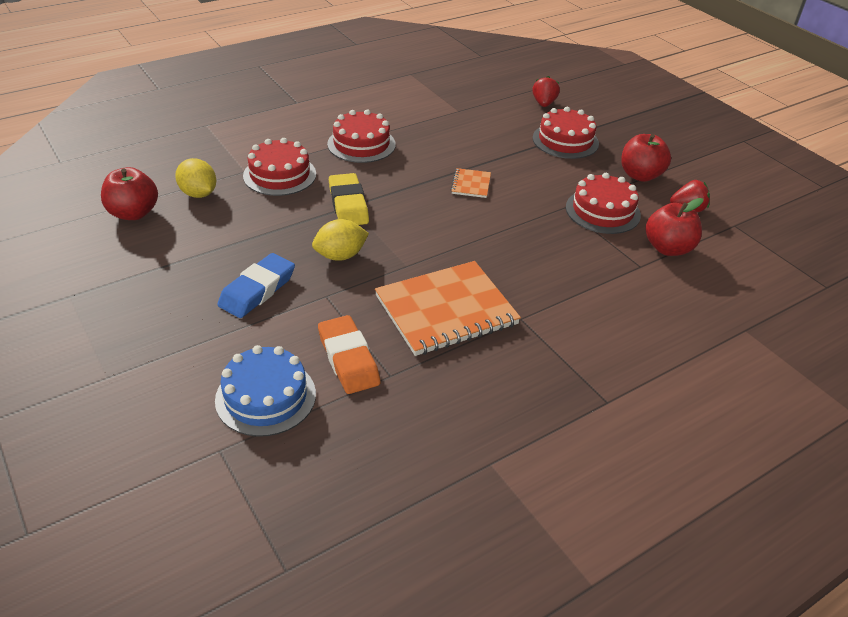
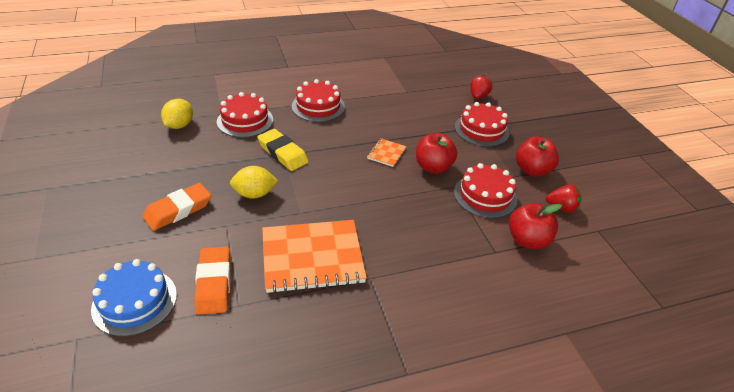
camera: 15 degrees right, 0 degrees up
(133, 213) = (126, 132): red apple -> red apple (433, 167)
(198, 194) = (179, 125): yellow lemon -> yellow lemon turned 45 degrees clockwise
(257, 290) = (178, 210): blue eraser -> orange eraser
(348, 204) = (283, 153): yellow eraser -> yellow eraser turned 45 degrees counterclockwise

